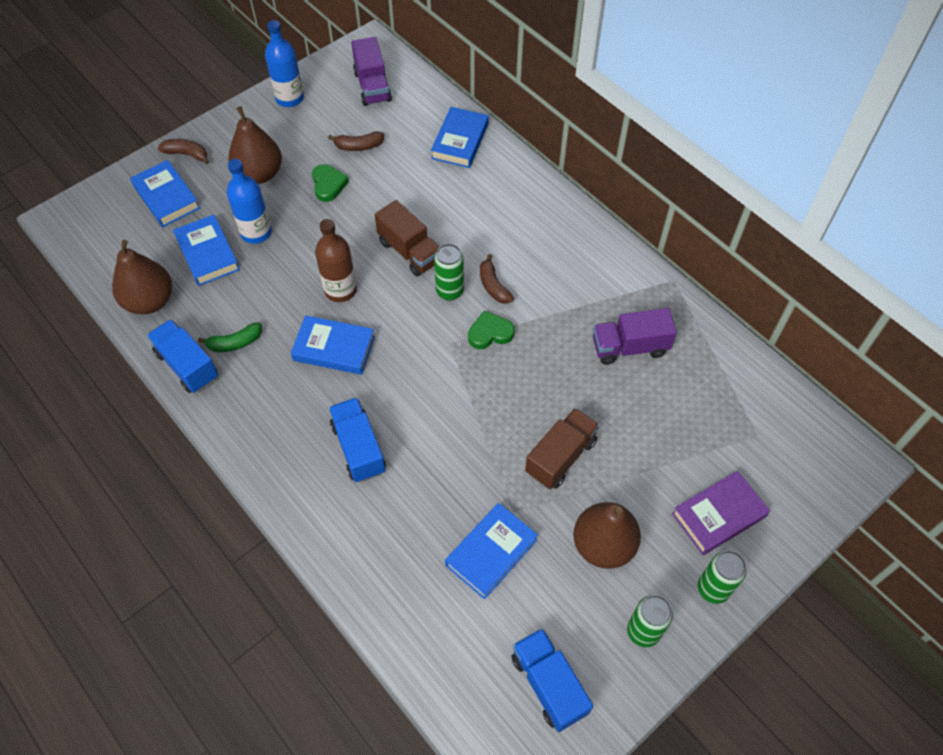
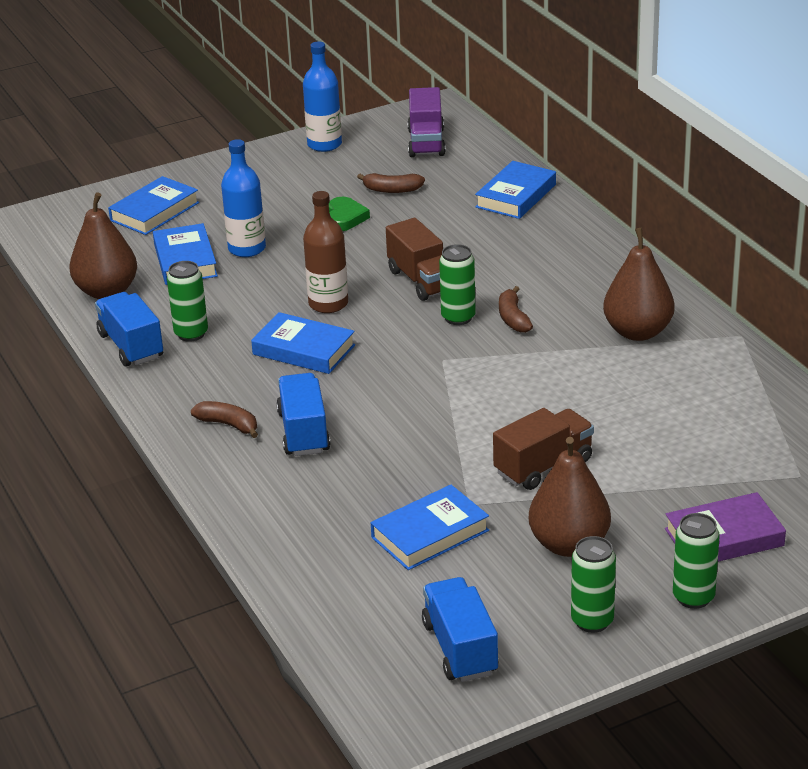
camera: 15 degrees right, 25 degrees down
(167, 197) = (155, 211): blue book -> blue book turned 60 degrees clockwise
(187, 154) = (189, 179): brown banana -> brown banana (229, 425)
(235, 343) = (191, 334): green banana -> green can
(259, 174) = (267, 202): brown pear -> brown pear (638, 332)
(490, 333) = (494, 356): green heart -> none
(629, 347) = (664, 385): purple truck -> none

